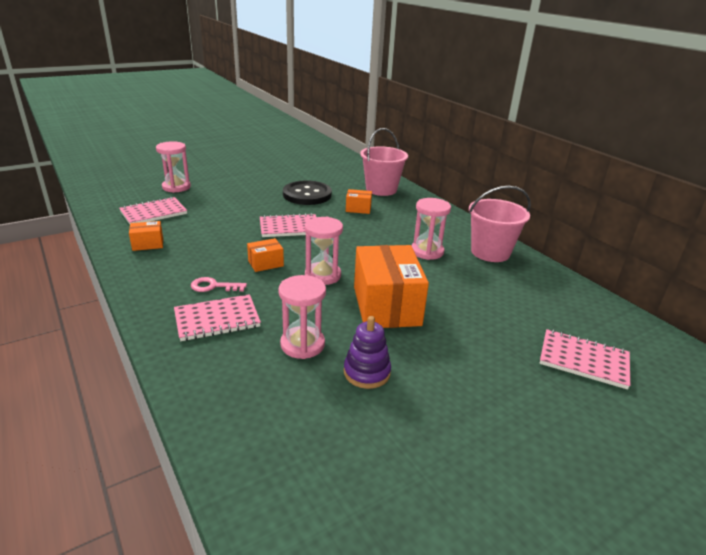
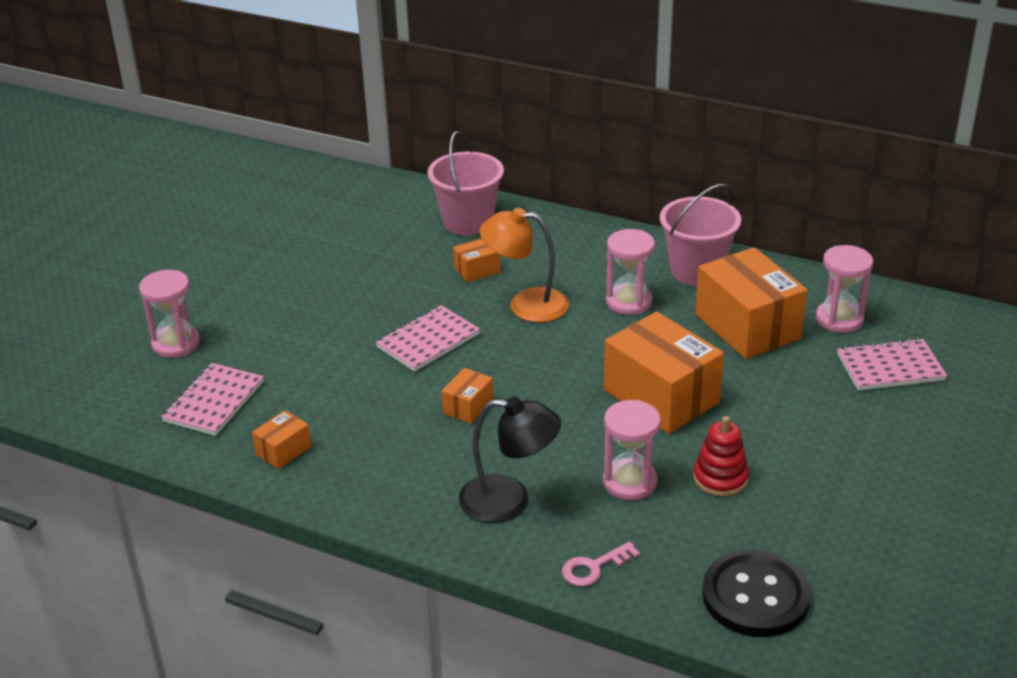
camera: 30 degrees left, 5 degrees up
(214, 286) = (450, 465): pink key -> pink key (594, 567)
(217, 319) = (509, 501): pink notebook -> black lamp
(307, 195) = (381, 275): black button -> black button (755, 596)
(323, 275) = (552, 391): pink hourglass -> pink hourglass (839, 319)
(364, 231) = (526, 304): none -> orange lamp
(367, 372) = (720, 478): purple stacking toy -> red stacking toy
(492, 292) = (747, 326): none -> orange box

